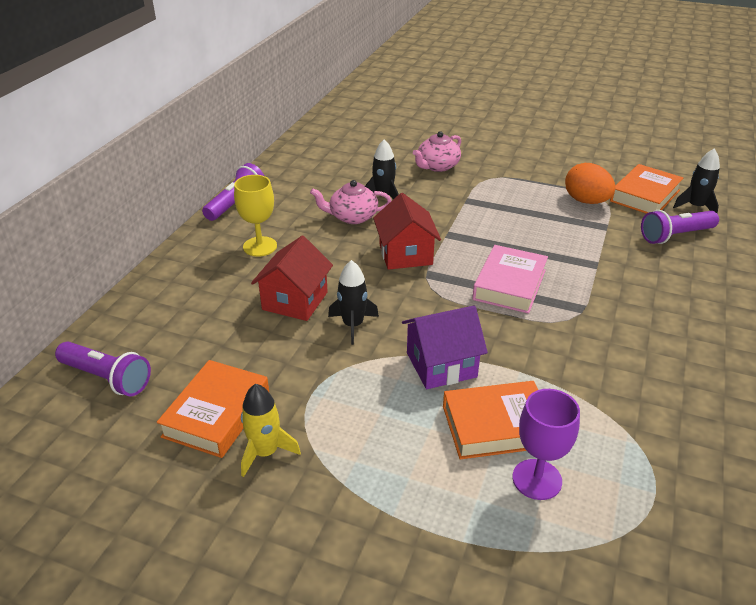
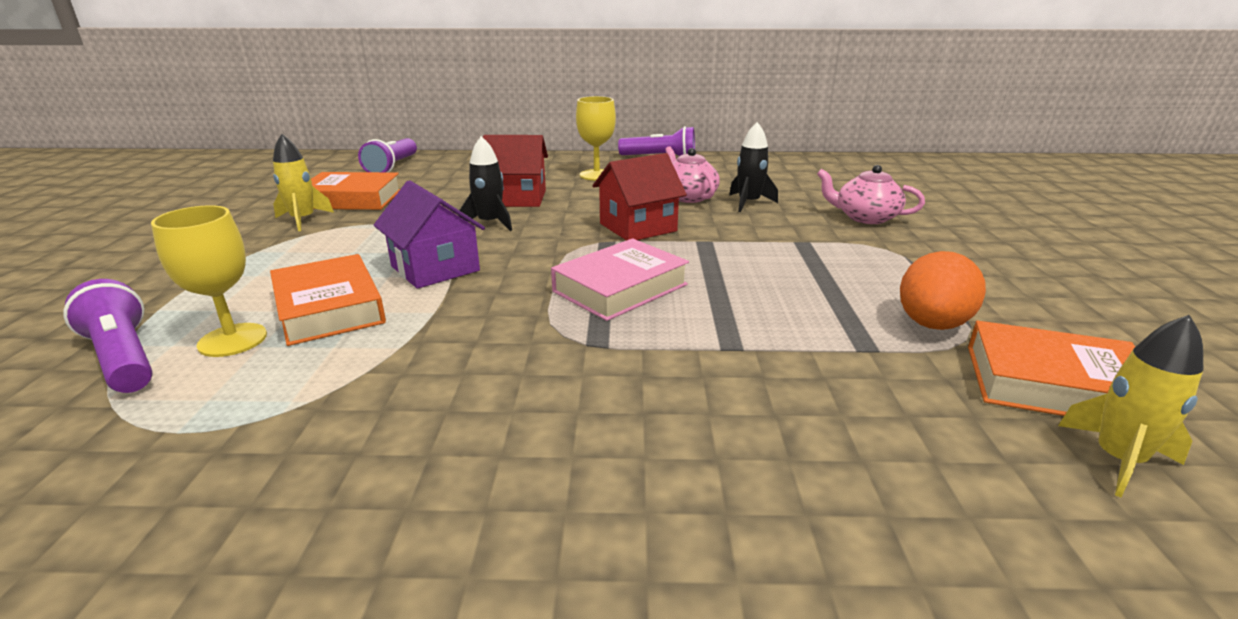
camera: 70 degrees right, 10 degrees down
(509, 285) = (620, 288): pink book -> pink book turned 45 degrees counterclockwise
(537, 479) = (232, 340): purple goblet -> yellow goblet
(675, 236) = (936, 431): purple flashlight -> purple flashlight (123, 358)
(695, 207) = (1118, 460): black rocket -> yellow rocket

